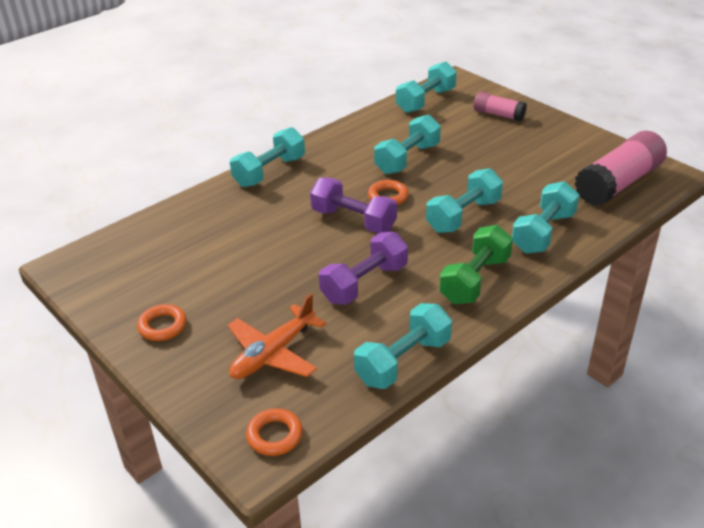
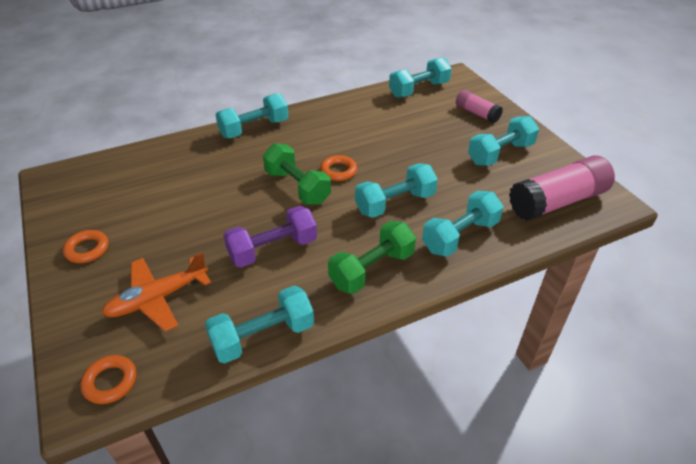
camera: 15 degrees right, 5 degrees up
(353, 220) = (297, 187): purple dumbbell -> green dumbbell
(407, 159) = (374, 139): turquoise dumbbell -> turquoise dumbbell (500, 154)

